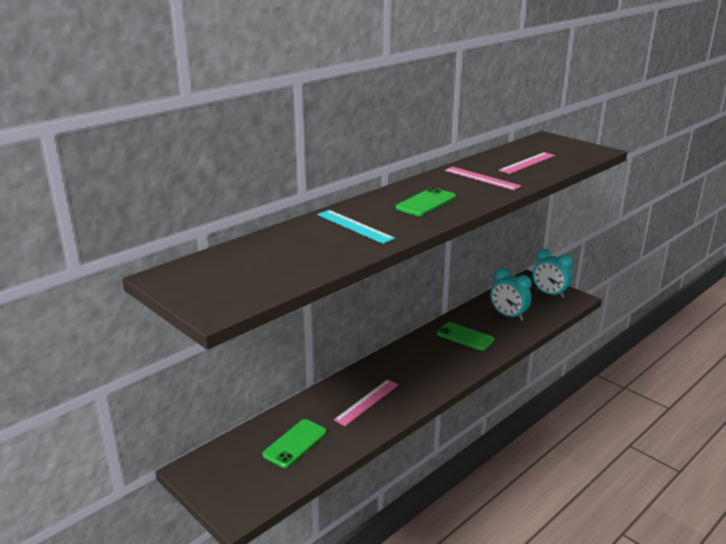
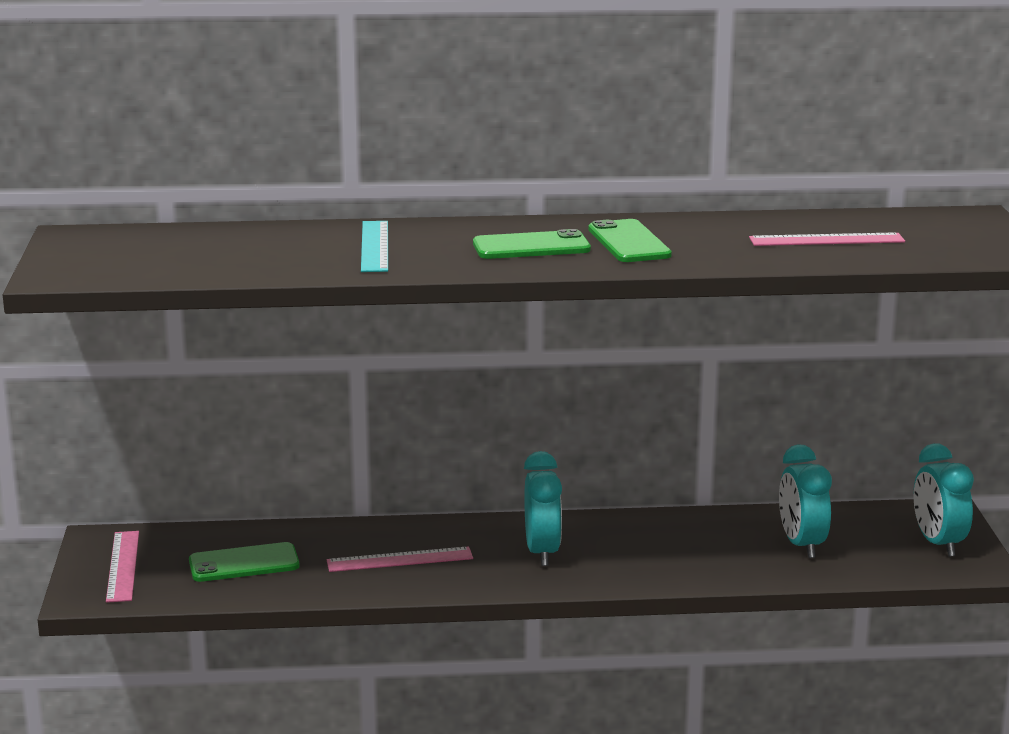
camera: 40 degrees right, 5 degrees down
(421, 367) = (542, 552): none -> turquoise clock
(465, 337) = (676, 544): green phone -> green phone (629, 242)
(482, 178) = (694, 240): pink ruler -> pink ruler (123, 566)

